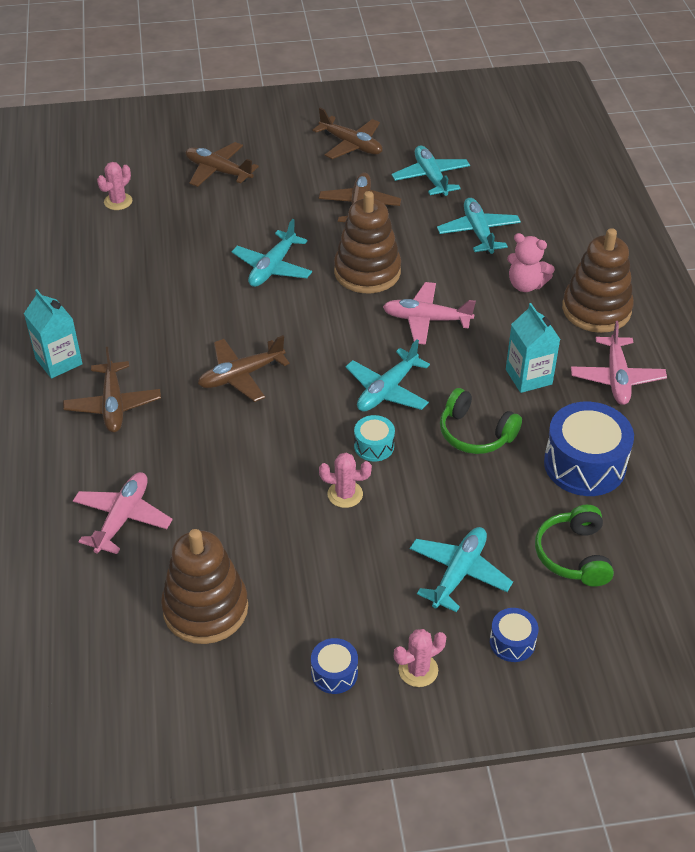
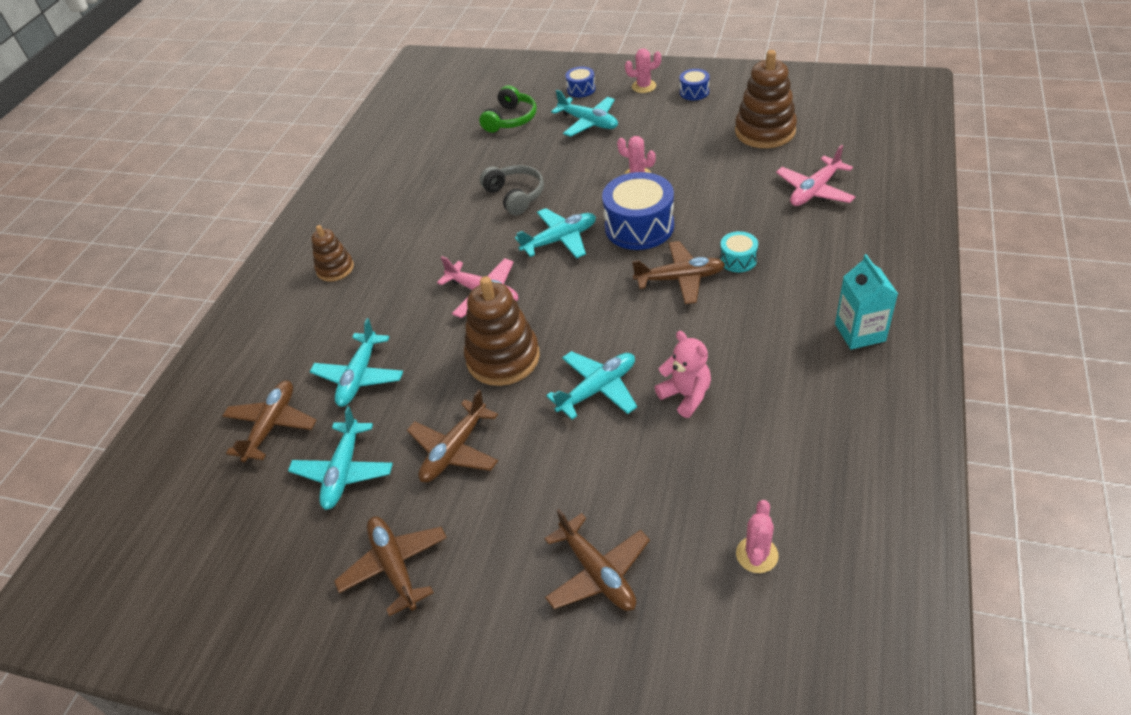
camera: 150 degrees left, 0 degrees up
(113, 405) = (808, 277): brown plane -> brown plane (271, 426)
(118, 201) = (757, 555): pink cactus -> pink cactus turned 45 degrees counterclockwise
(374, 446) = (597, 202): turquoise drum -> turquoise drum (738, 260)
(459, 573) = (588, 122): turquoise plane -> turquoise plane turned 105 degrees counterclockwise
(475, 433) = (515, 196): green headphones -> grey headphones
(526, 285) = (369, 306): pink teddy bear -> pink teddy bear (686, 395)
(528, 377) = (441, 227): turquoise carton -> none
(584, 464) = (457, 163): blue drum -> blue drum (639, 227)
(596, 309) = (335, 269): brown stacking toy -> brown stacking toy, size x0.58
(616, 378) = (377, 212): pink plane -> none

